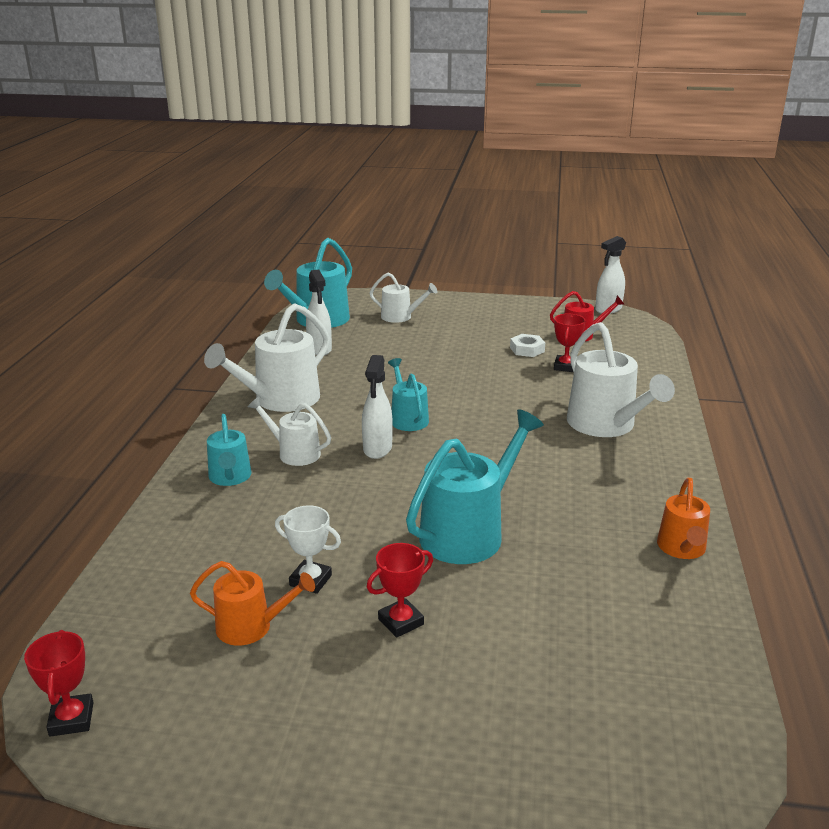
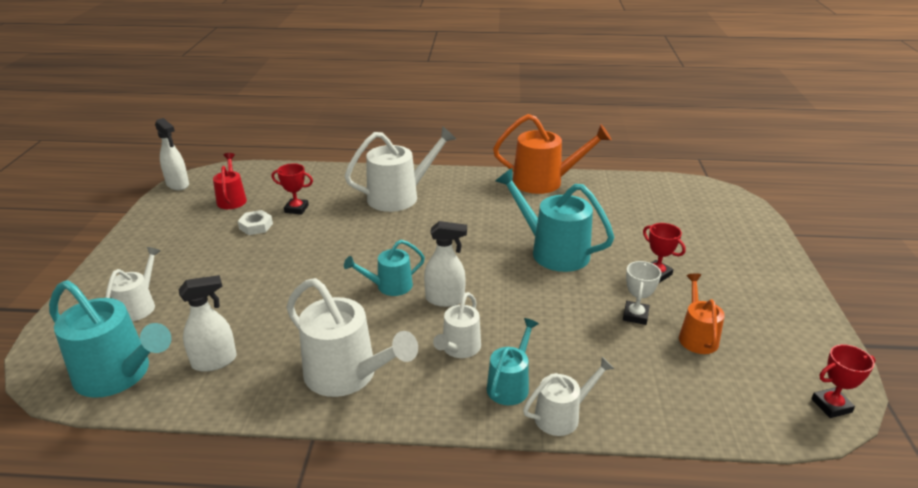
camera: 95 degrees left, 5 degrees up
(175, 502) = (562, 416): none -> white watering can
(230, 477) = (510, 385): turquoise watering can -> turquoise watering can turned 45 degrees counterclockwise
(682, 549) = (544, 182): orange watering can -> orange watering can, size x1.74

